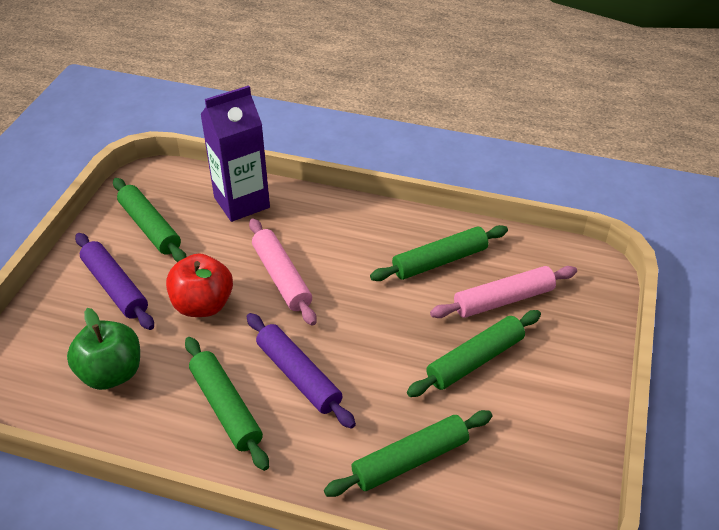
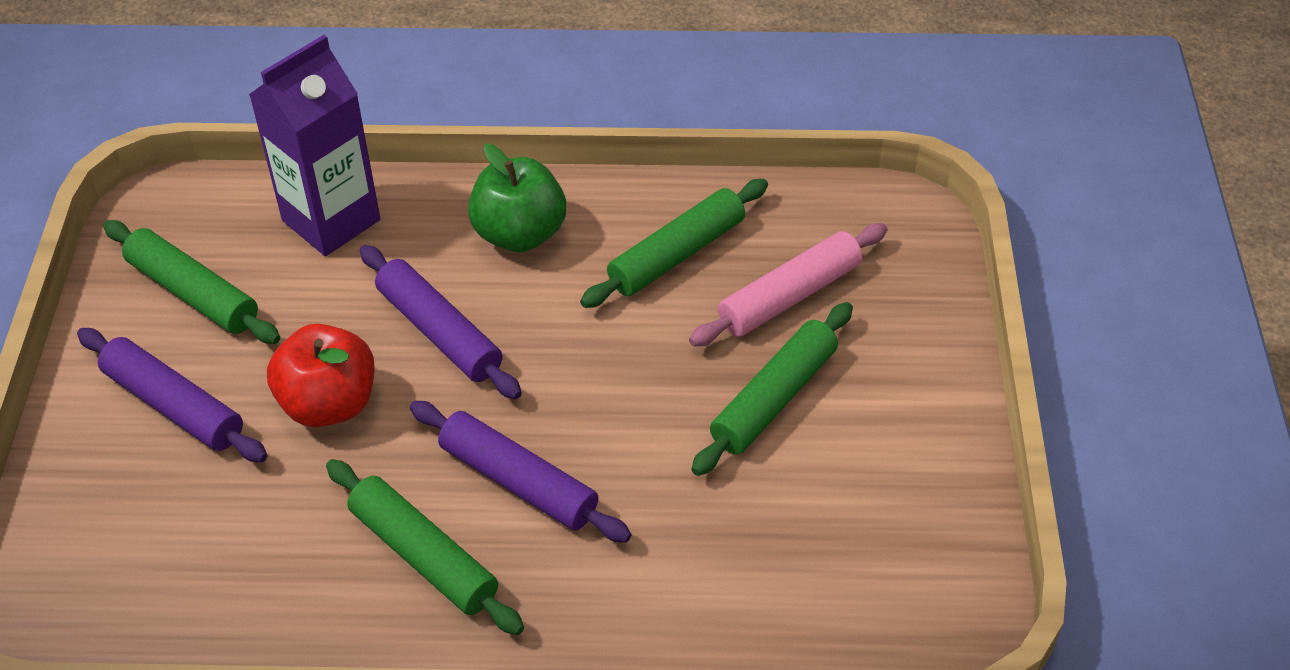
camera: 15 degrees left, 5 degrees up
(111, 373) = (222, 544): green apple -> green apple (519, 234)
(281, 277) = (439, 332): pink rolling pin -> purple rolling pin
(410, 460) = (723, 568): green rolling pin -> none

